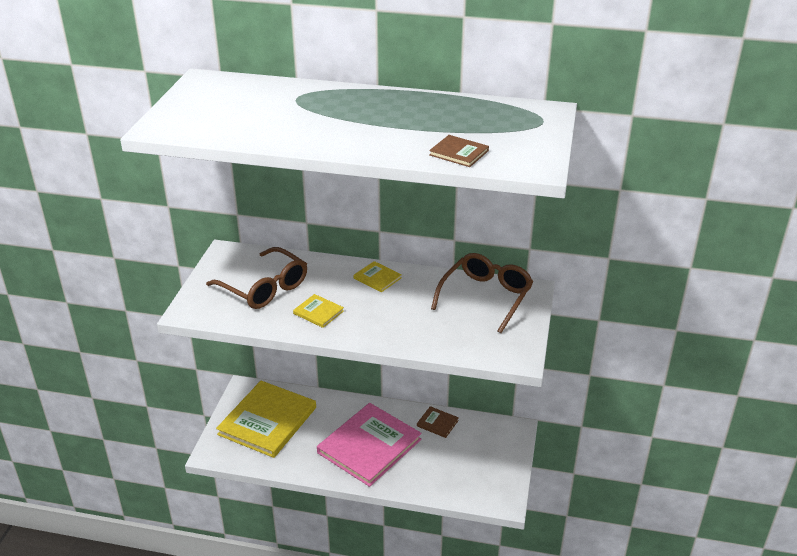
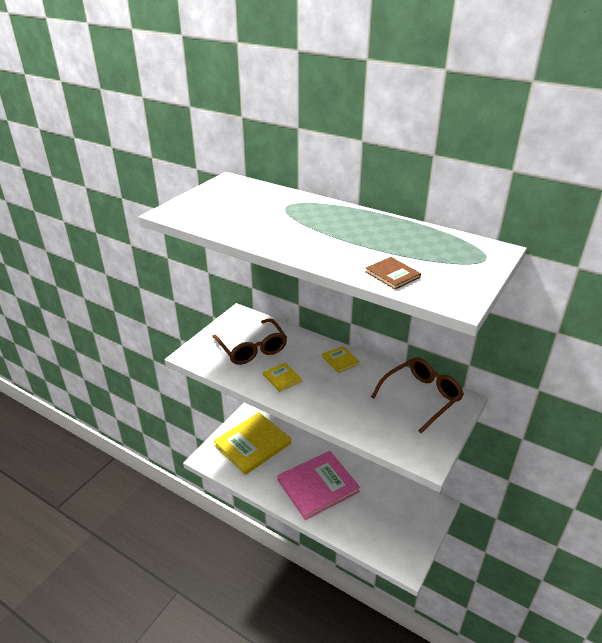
camera: 20 degrees right, 0 degrees up
(437, 423) = (377, 482): brown book -> none

